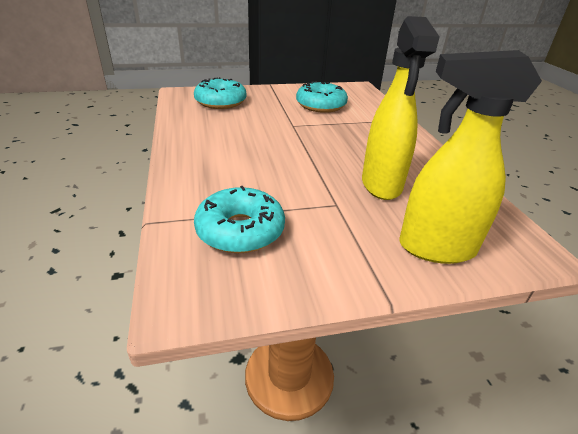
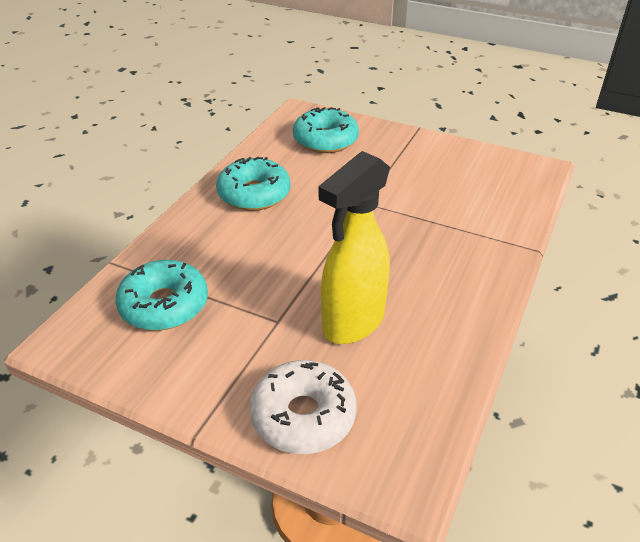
camera: 40 degrees right, 5 degrees up
(321, 105) = (438, 184): turquoise donut -> turquoise donut (254, 194)
(435, 248) = (303, 416): yellow spray bottle -> white donut

